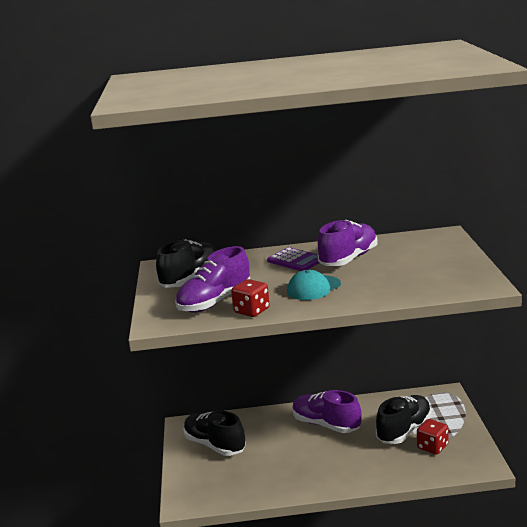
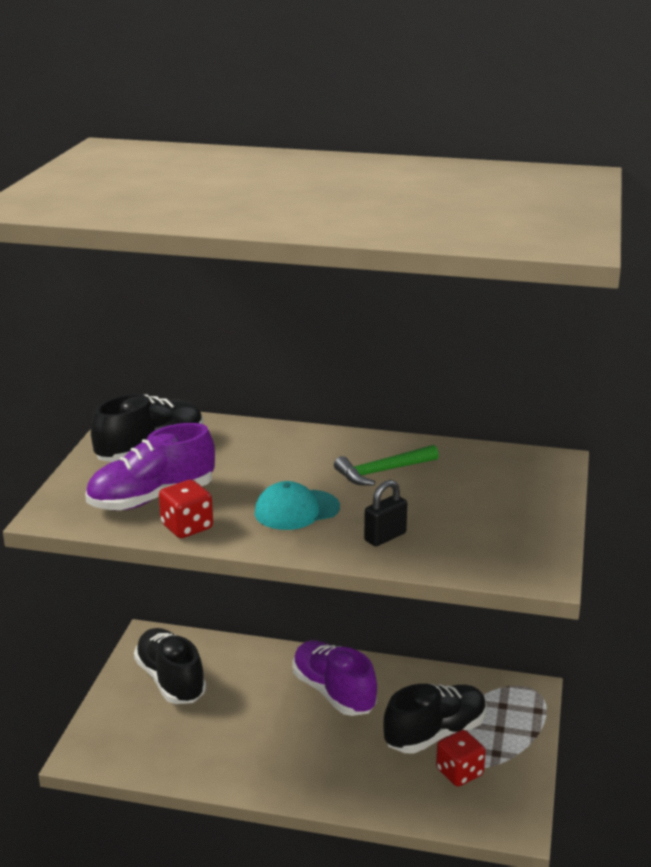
camera: 15 degrees right, 5 degrees up
(295, 260) = (309, 455): purple calculator -> none
(348, 259) = (382, 472): purple shoe -> green hammer
(380, 289) = (385, 537): none -> black padlock

